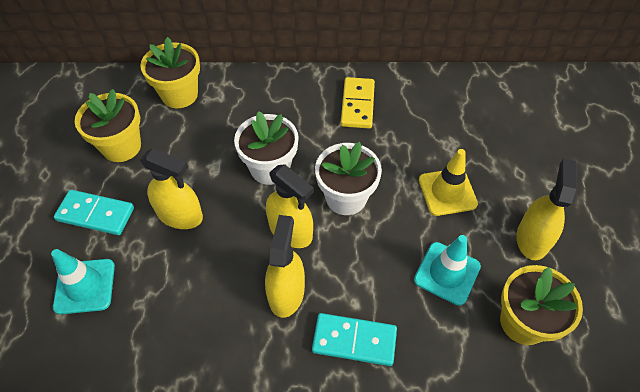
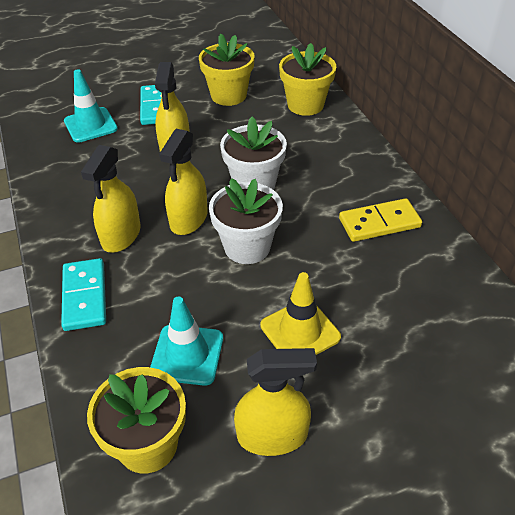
camera: 70 degrees right, 10 degrees down
(286, 292) = (121, 235): yellow spray bottle -> yellow spray bottle turned 120 degrees clockwise

